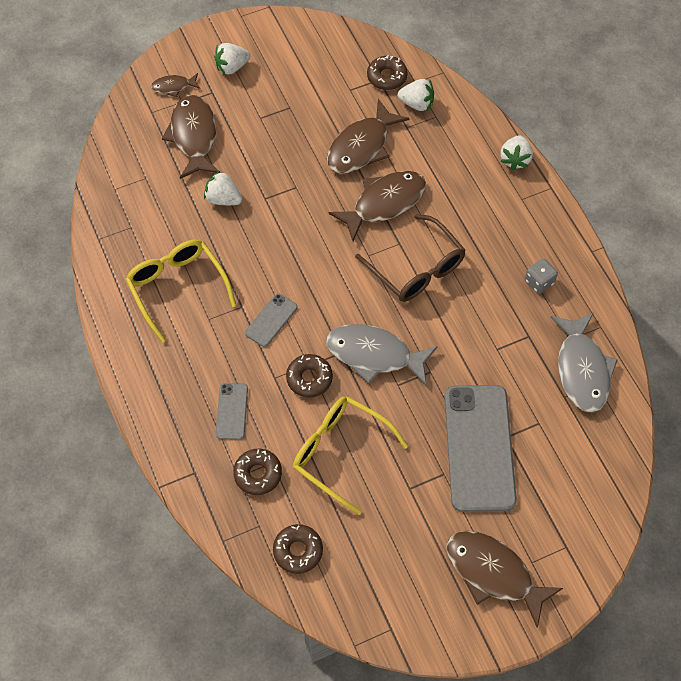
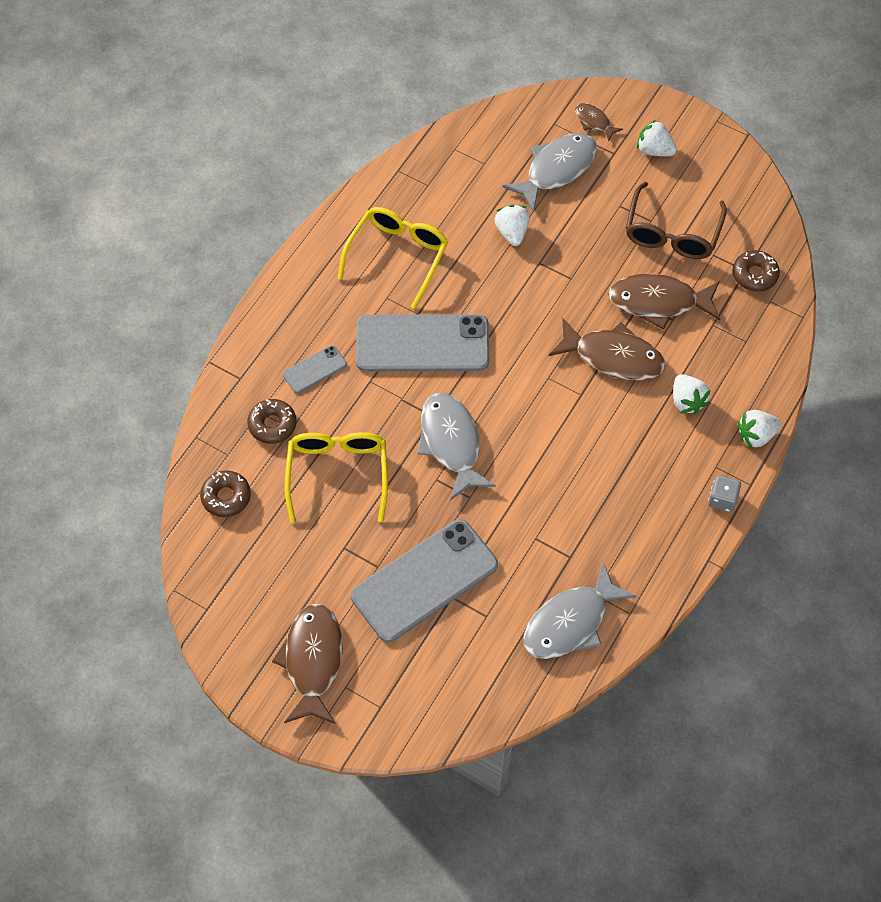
camera: 55 degrees right, 0 degrees up
(194, 136) = (556, 170): brown fish -> grey fish
(271, 320) = (422, 344): grey phone -> grey phone, size x2.19
(309, 378) = (389, 407): brown donut -> none
(416, 104) = (746, 317): white strawberry -> white strawberry (687, 401)
(416, 269) = (566, 424): brown glasses -> brown glasses (672, 233)
(539, 282) = (635, 533): grey dice -> grey dice (722, 499)

